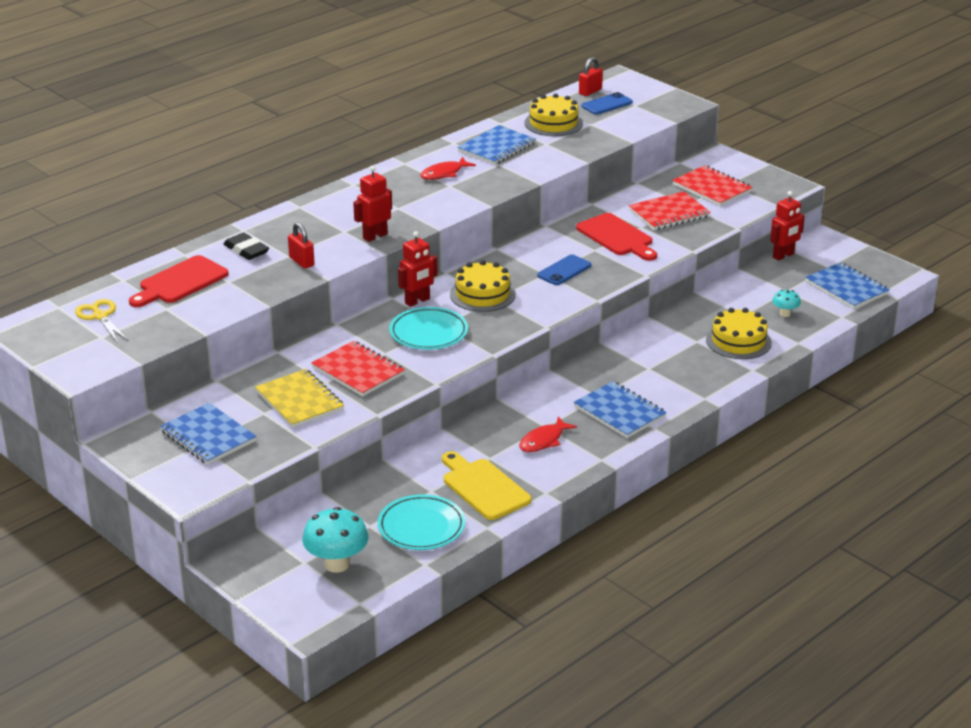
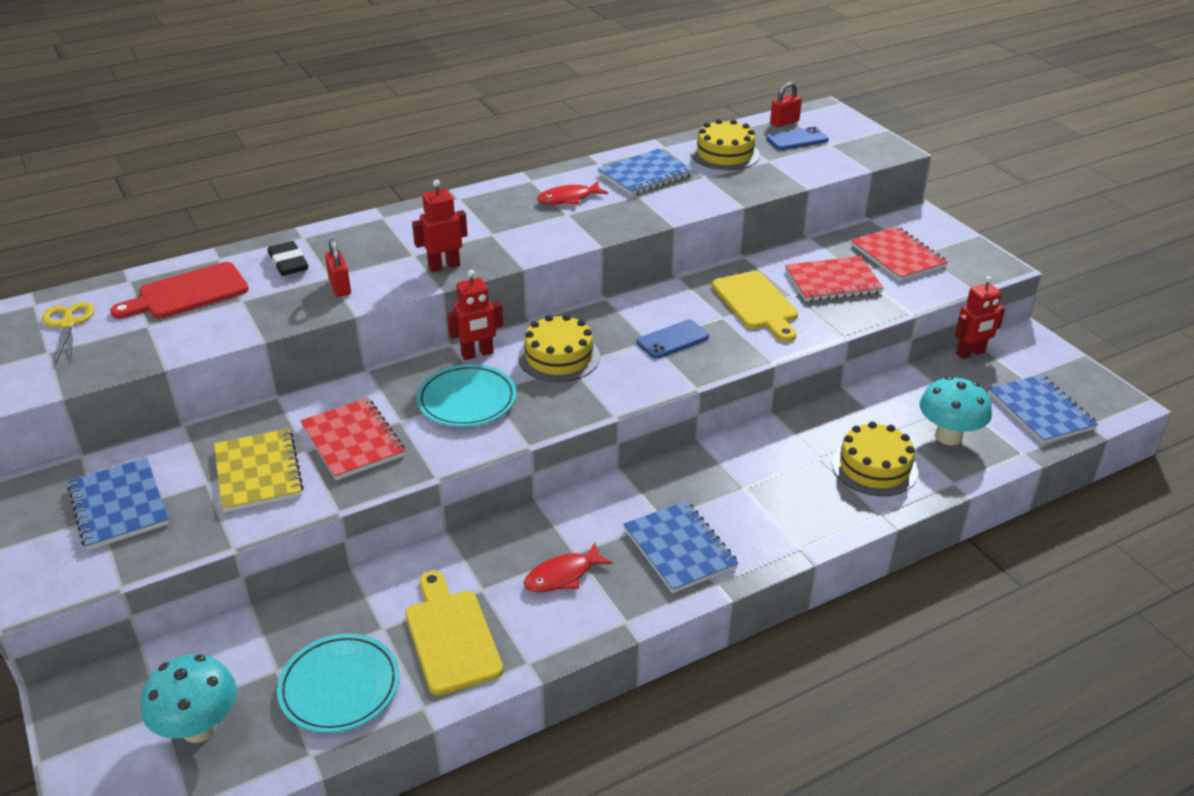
camera: 15 degrees right, 5 degrees up
(617, 237) = (756, 304): red cutting board -> yellow cutting board
(785, 314) = (948, 436): turquoise mushroom -> turquoise mushroom, size x1.91

